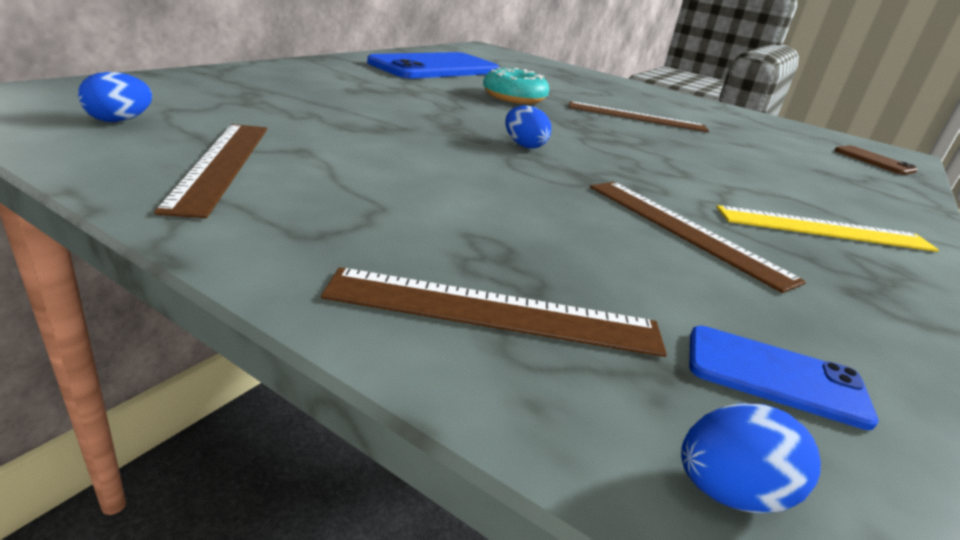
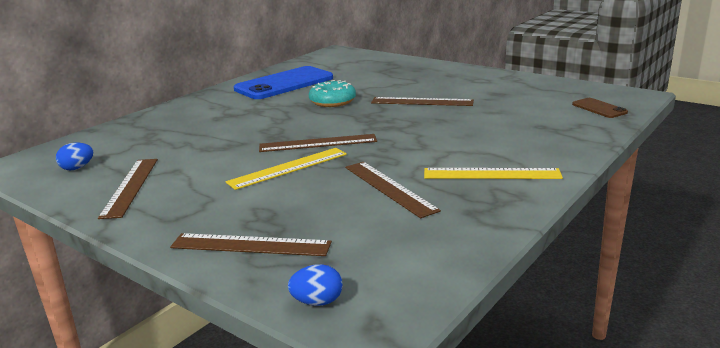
camera: 10 degrees right, 5 degrees down
(496, 174) = (288, 168): none -> yellow ruler
(524, 145) = (318, 143): blue egg -> brown ruler
(775, 376) = (377, 259): blue phone -> none

